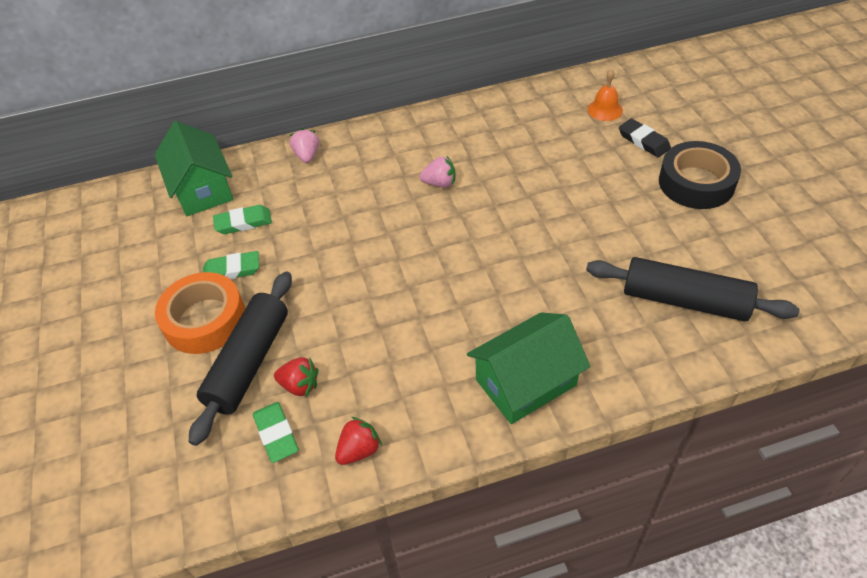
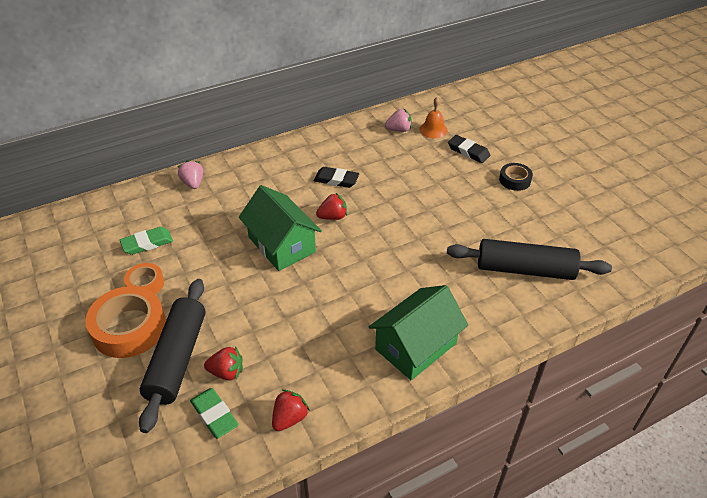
camera: 15 degrees left, 5 degrees down
(202, 189) = (103, 218): green house -> green house (282, 244)
(232, 270) = (145, 284): green eraser -> orange tape
(440, 183) = (312, 197): pink strawberry -> pink strawberry (399, 130)
(459, 210) = (333, 217): none -> red strawberry
(472, 165) = (336, 180): none -> black eraser
(696, 183) = (515, 180): black tape -> black tape, size x0.54

